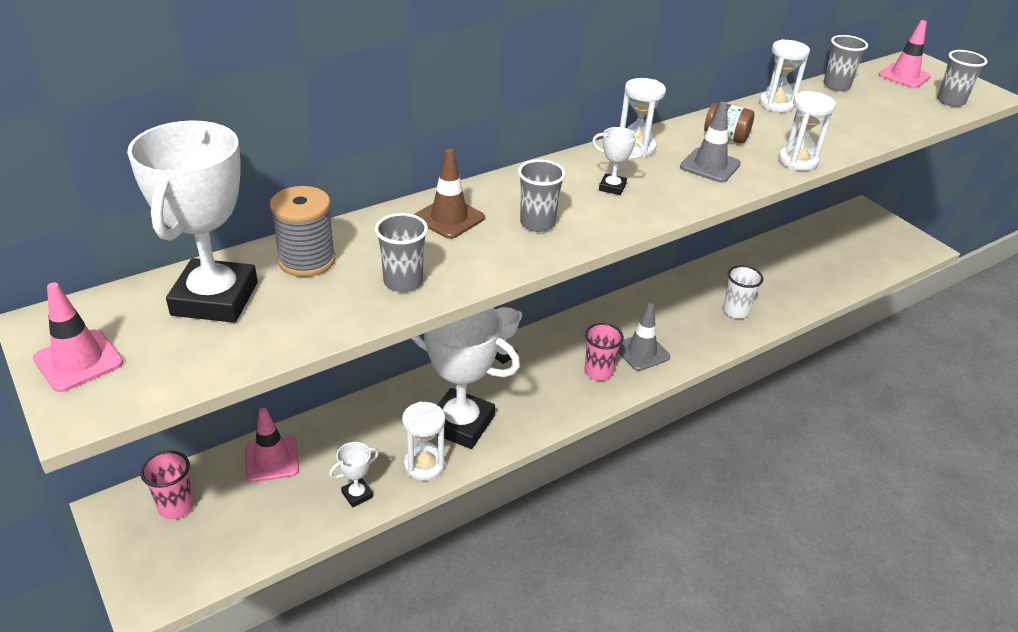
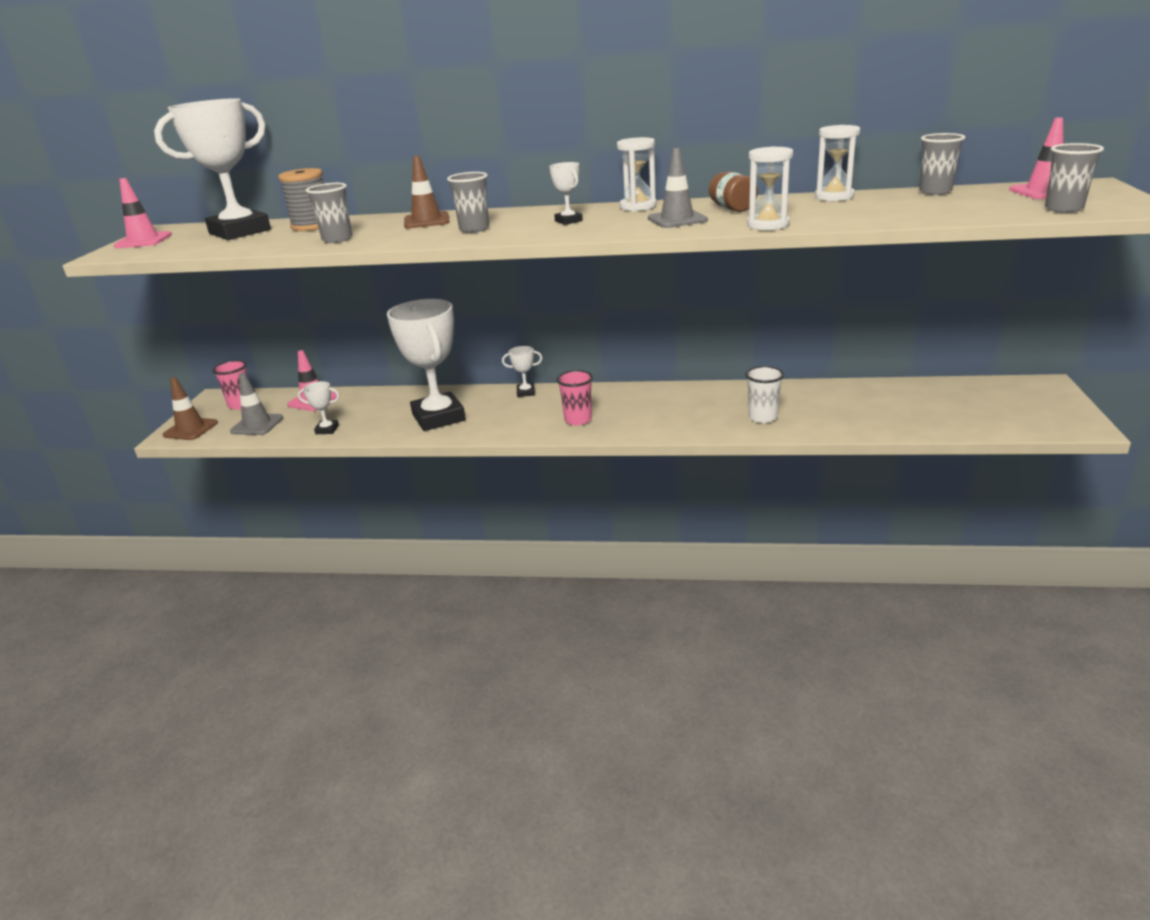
camera: 45 degrees right, 10 degrees down
(163, 576) = (190, 429): none -> brown traffic cone
(424, 465) = (384, 429): white hourglass -> none
(641, 352) = (632, 418): grey traffic cone -> grey traffic cone (257, 425)

